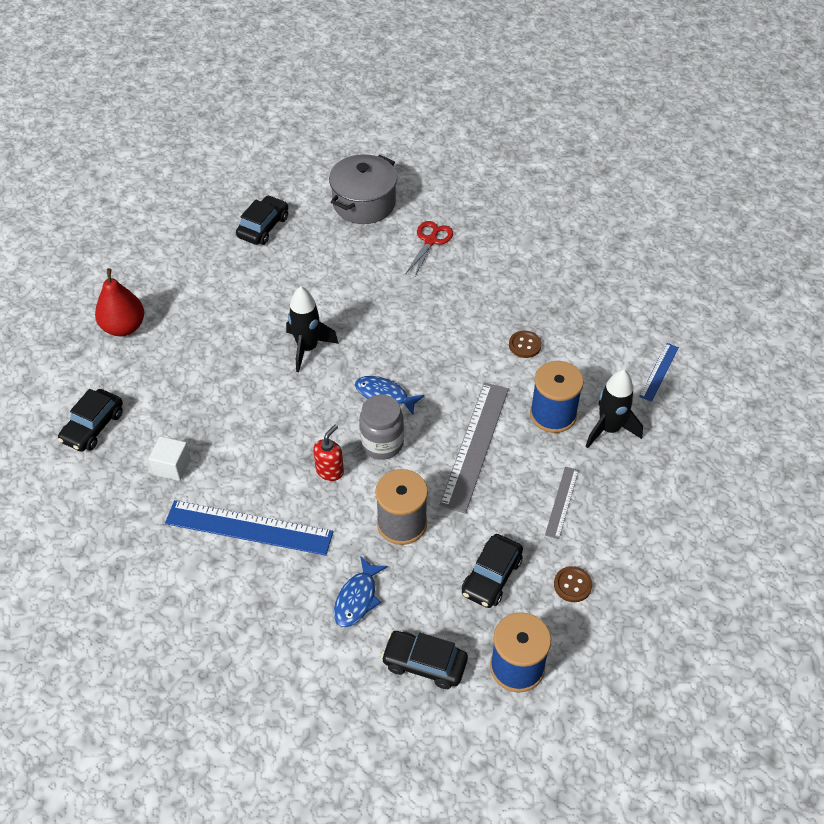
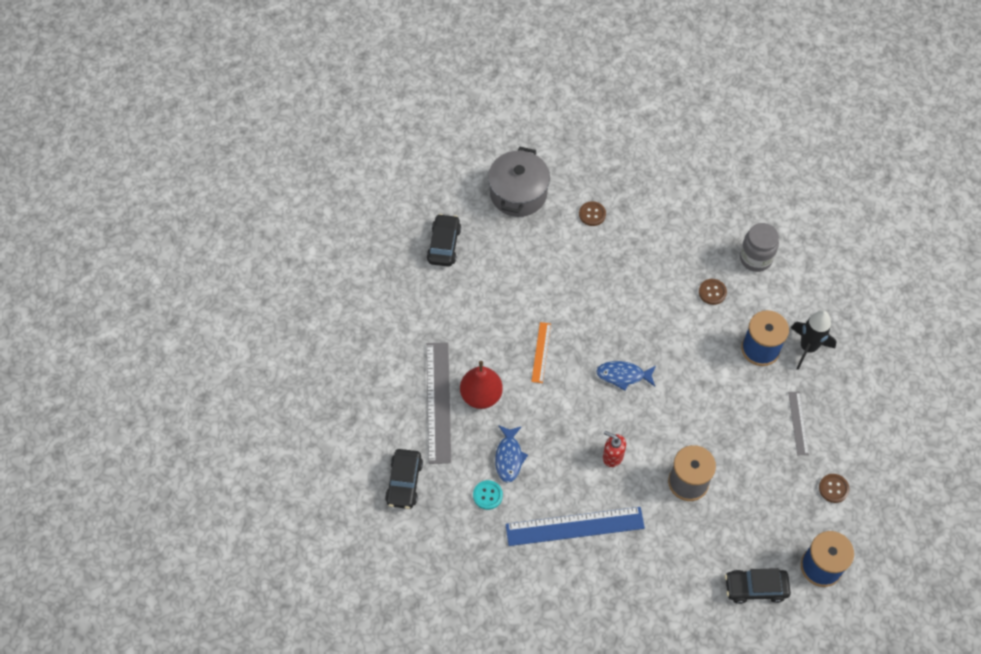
camera: 20 degrees left, 10 degrees up
(124, 327) = (378, 382): red pear -> red pear (481, 395)
(172, 466) = (487, 495): white cube -> turquoise button
(307, 348) = (541, 352): black rocket -> orange ruler
(330, 470) = (612, 456): red soap dispenser -> red soap dispenser turned 75 degrees counterclockwise
(357, 598) = (684, 555): blue fish -> blue fish (509, 457)
(382, 444) = (641, 419): grey jar -> grey jar (755, 258)
(430, 240) = (592, 214): red scissors -> brown button
(475, 445) = (713, 396): grey ruler -> grey ruler (438, 402)
(491, 576) = (773, 502): black car -> none
(659, 372) = (825, 283): blue ruler -> none

